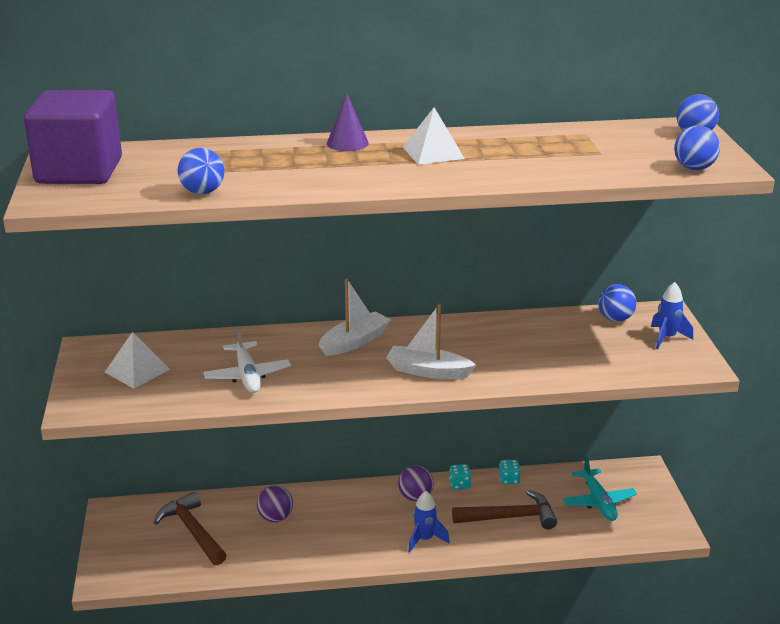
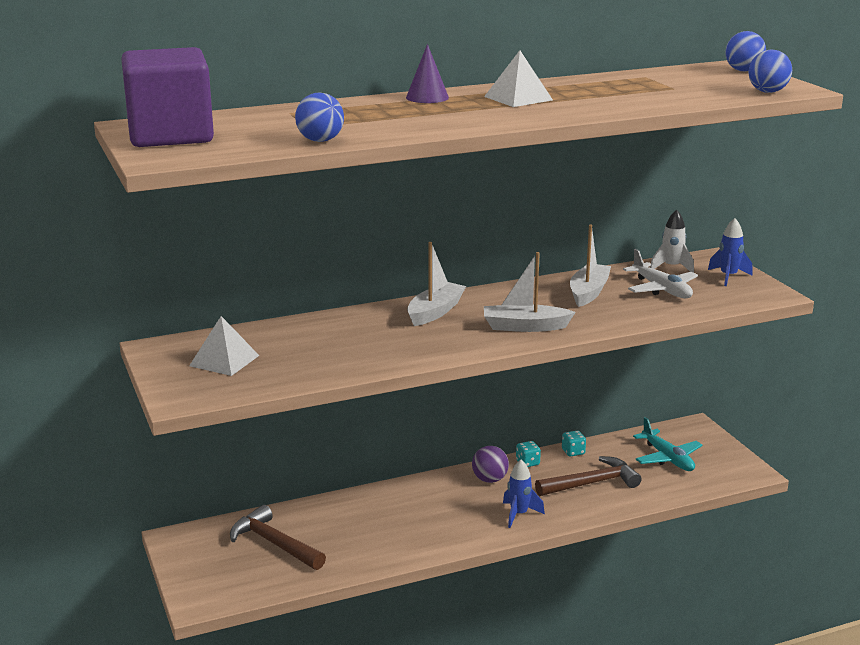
camera: 15 degrees left, 5 degrees down
(247, 376) = (345, 351): white plane -> white plane (661, 289)
(275, 518) = (356, 518): purple ball -> none
(514, 339) = (588, 292): none -> white boat
(615, 319) = (671, 267): blue ball -> white rocket

